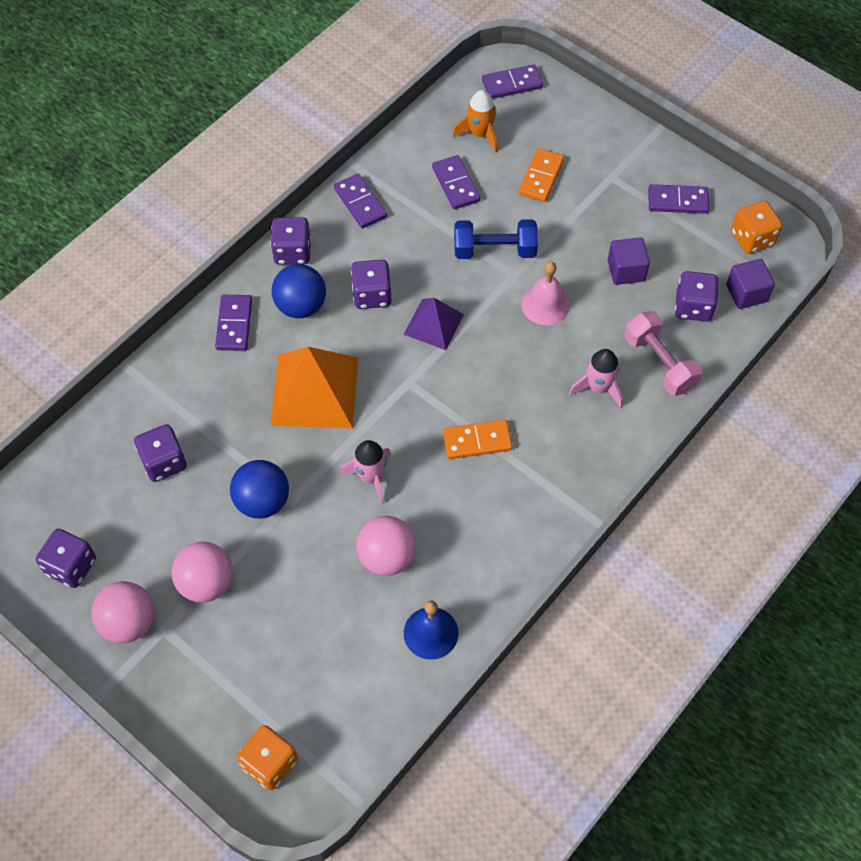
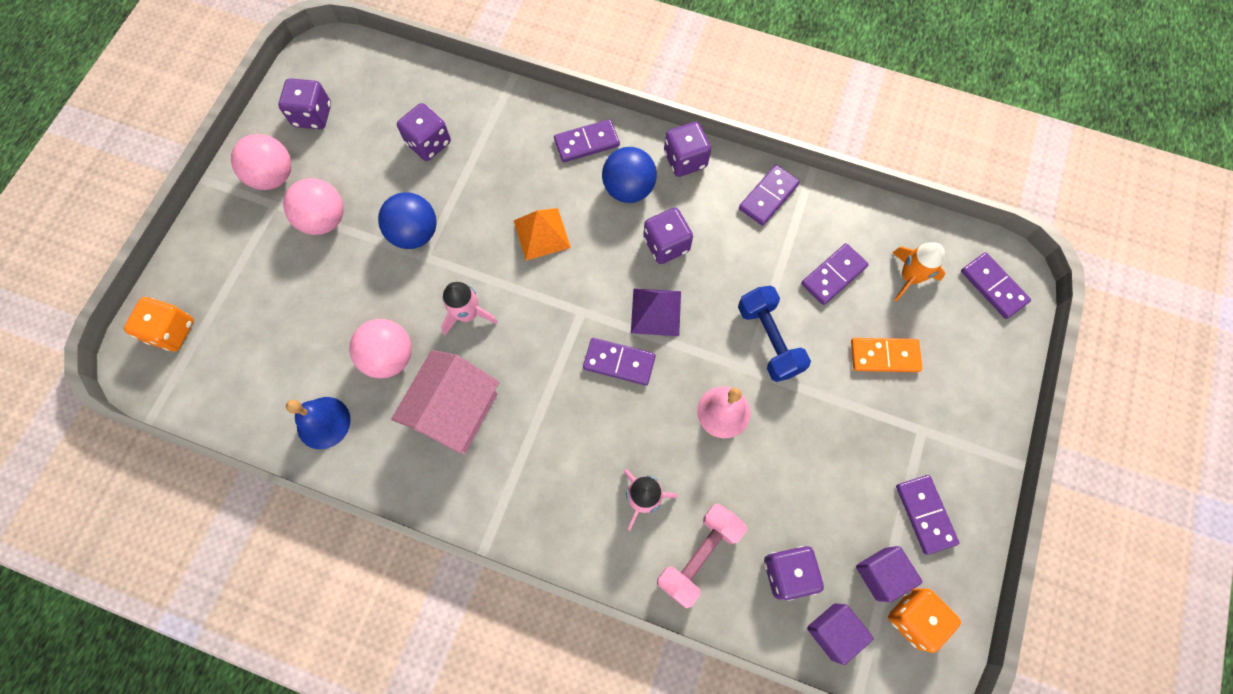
camera: 70 degrees right, 10 degrees up
(314, 391) = (542, 233): orange pyramid -> orange pyramid, size x0.58
(464, 513) = (455, 411): none -> pink house
(470, 367) = (619, 362): none -> purple domino
(477, 441) = (538, 397): orange domino -> none
(626, 270) = (803, 483): purple cube -> purple cube (881, 574)

